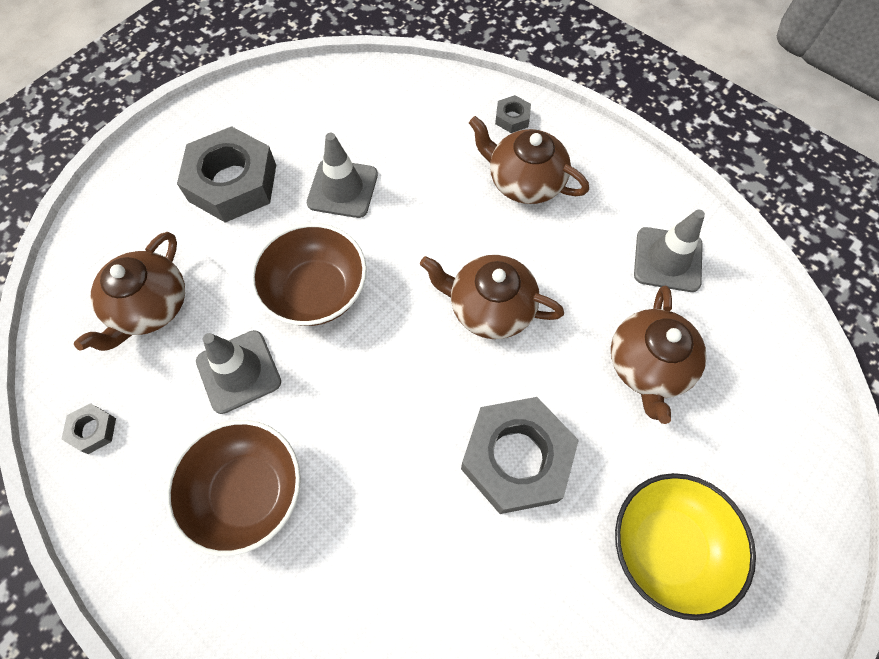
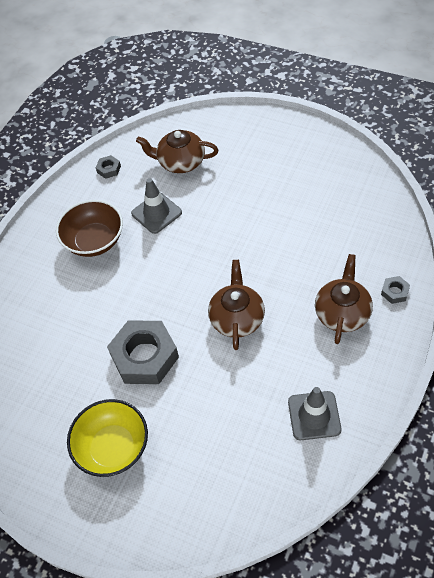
camera: 80 degrees right, 10 degrees down
(233, 183) = (272, 165): grey nut -> none
(316, 291) = (216, 229): brown bowl -> none
(342, 189) = (291, 217): grey traffic cone -> none
(648, 365) = (227, 417): brown teapot -> none

